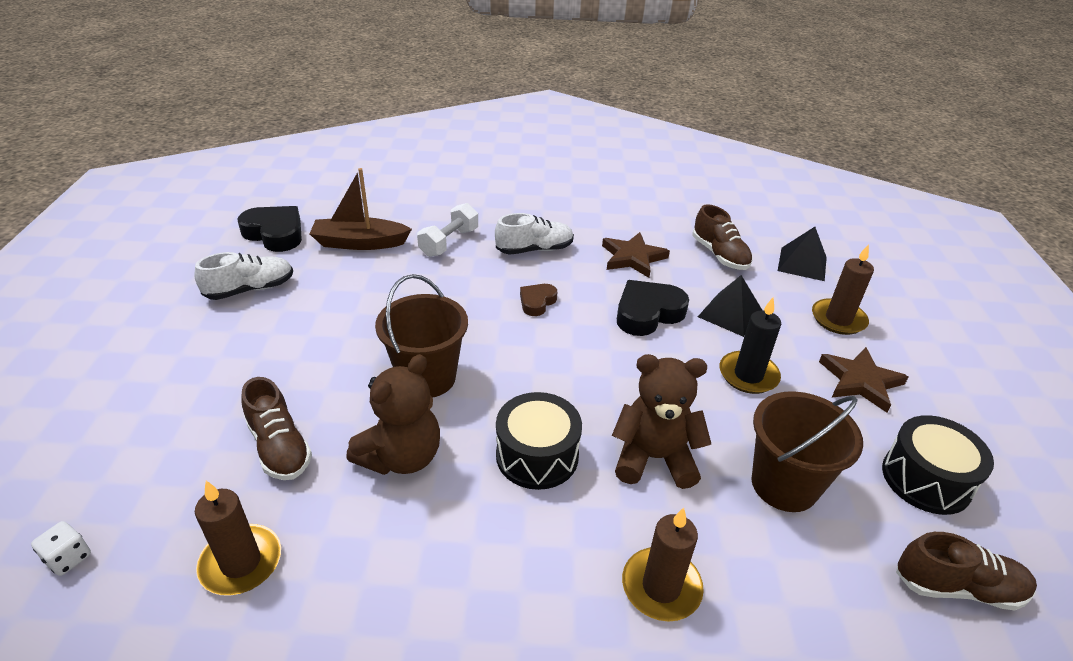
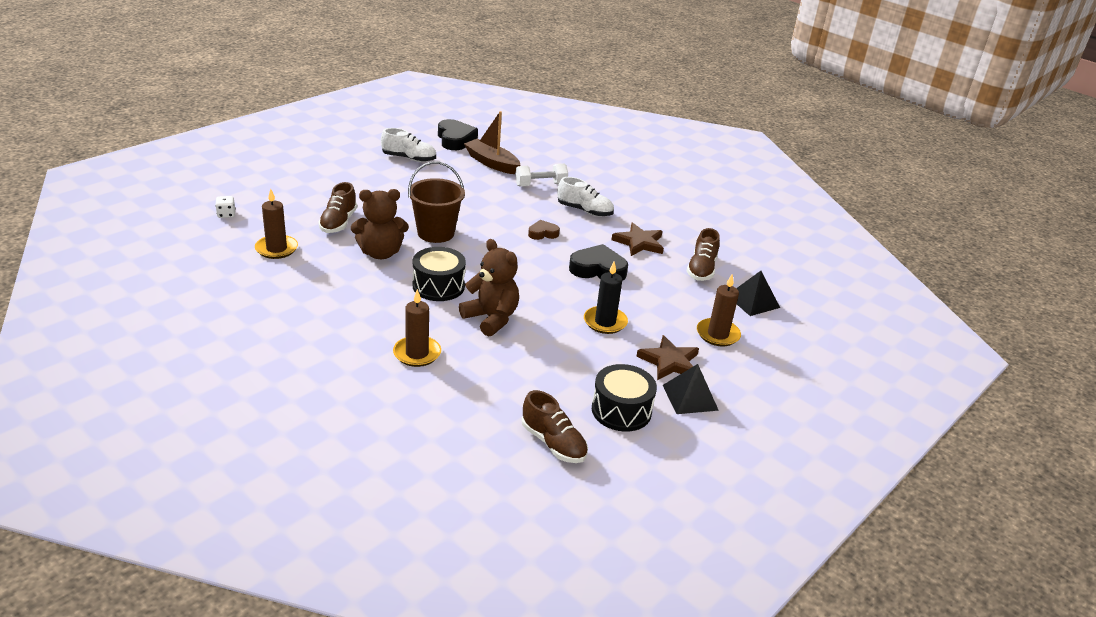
camera: 40 degrees right, 5 degrees down
(730, 314) = (649, 295): black pyramid -> black pyramid (690, 397)
(784, 485) = (538, 364): brown bucket -> none

